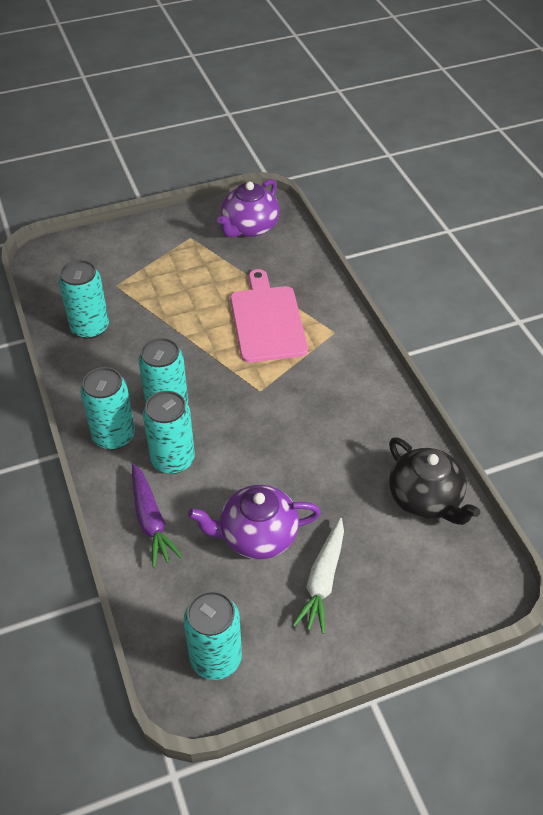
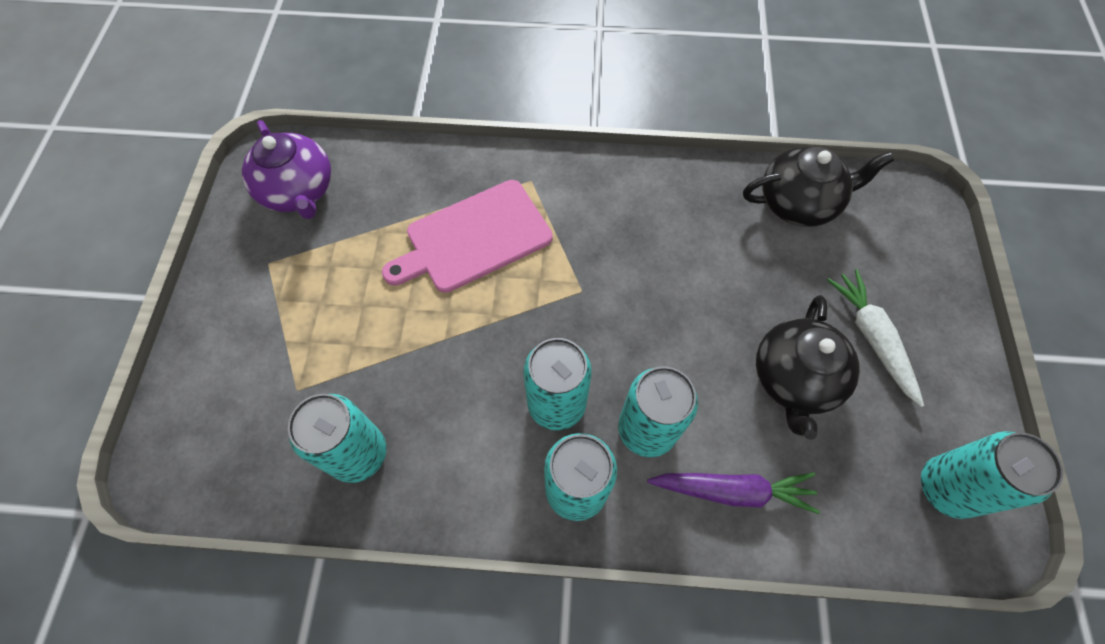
camera: 65 degrees left, 15 degrees up
(257, 536) = (794, 379): purple teapot -> black teapot
(267, 320) = (473, 238): pink cutting board -> pink cutting board turned 45 degrees counterclockwise
(323, 580) = (872, 338): white carrot -> white carrot turned 150 degrees counterclockwise

